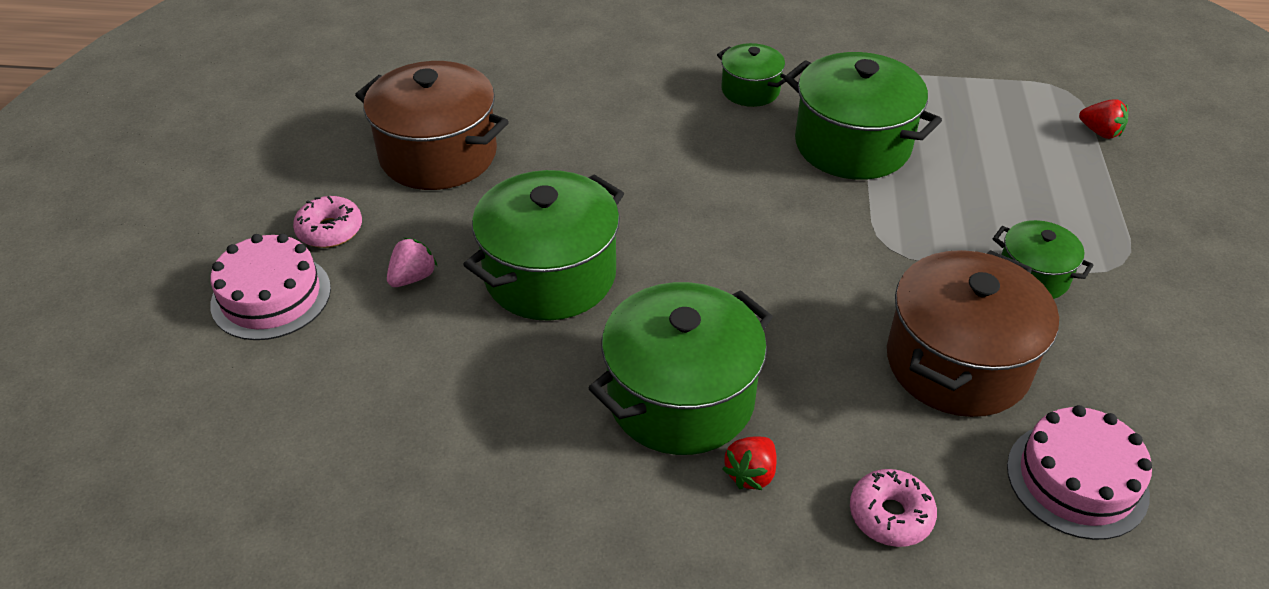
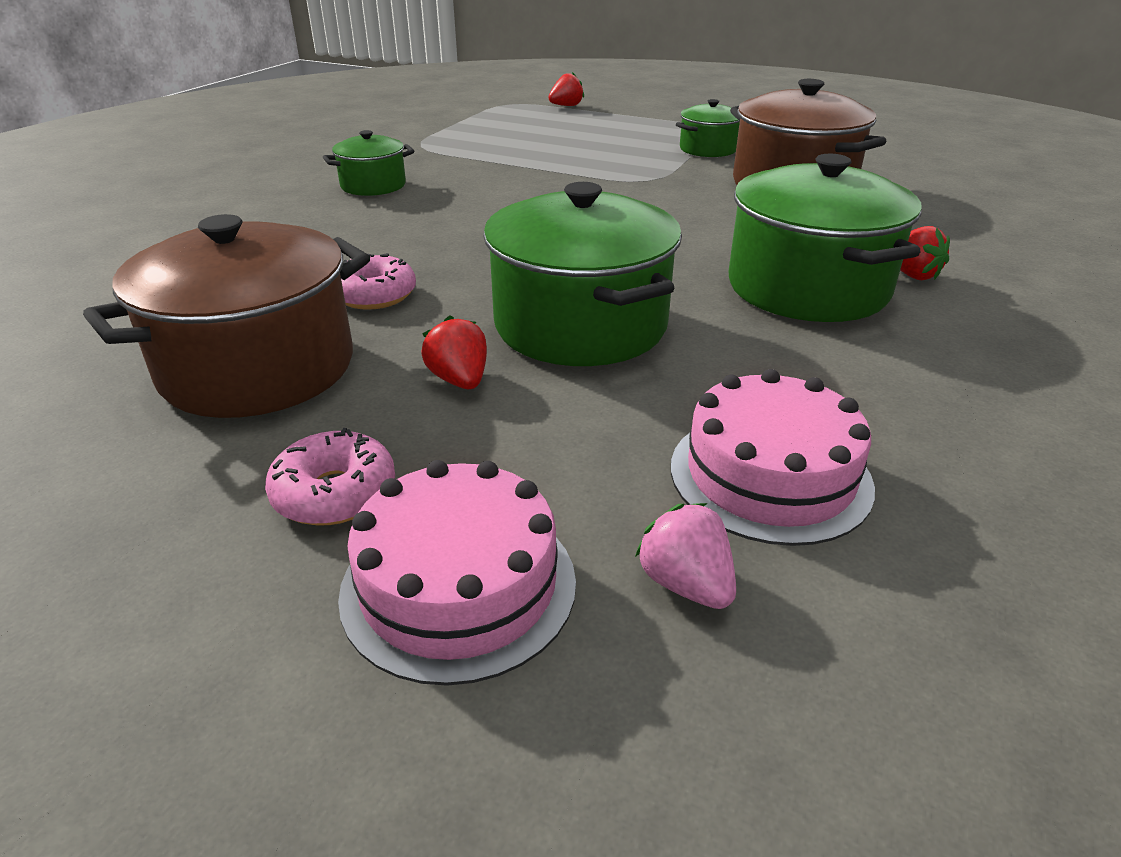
camera: 70 degrees left, 10 degrees down
(413, 277) = (516, 424): pink strawberry -> pink strawberry (686, 584)
(454, 239) = (459, 380): none -> red strawberry
(852, 145) = (502, 167): green pot -> none
(890, 515) = (957, 234): pink donut -> pink donut (374, 295)
(1077, 479) = (917, 177): pink cake -> pink cake (770, 475)

